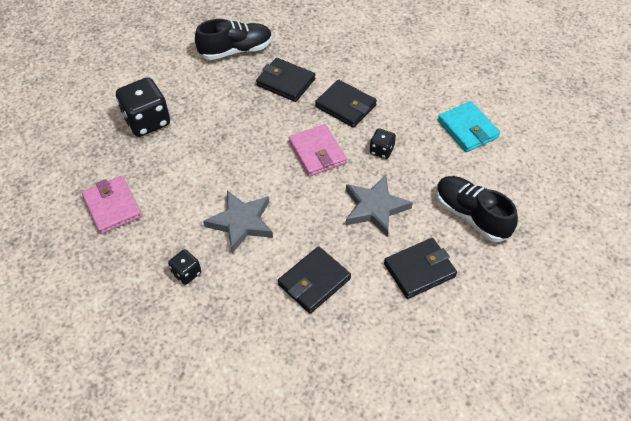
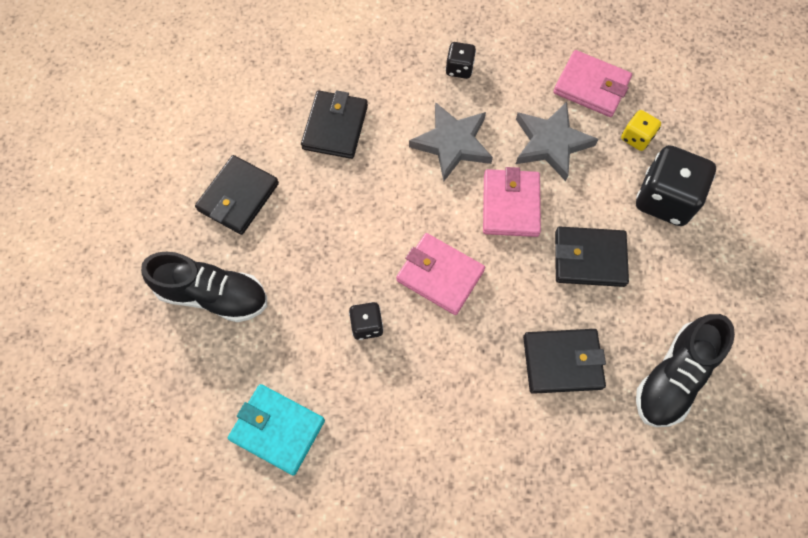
camera: 145 degrees right, 15 degrees up
(123, 161) = (636, 138): none -> yellow dice
(239, 166) = (510, 205): none -> pink wallet
(345, 106) = (457, 370): black wallet -> black wallet (589, 258)
(375, 208) = (326, 241): grey star -> grey star (551, 143)

